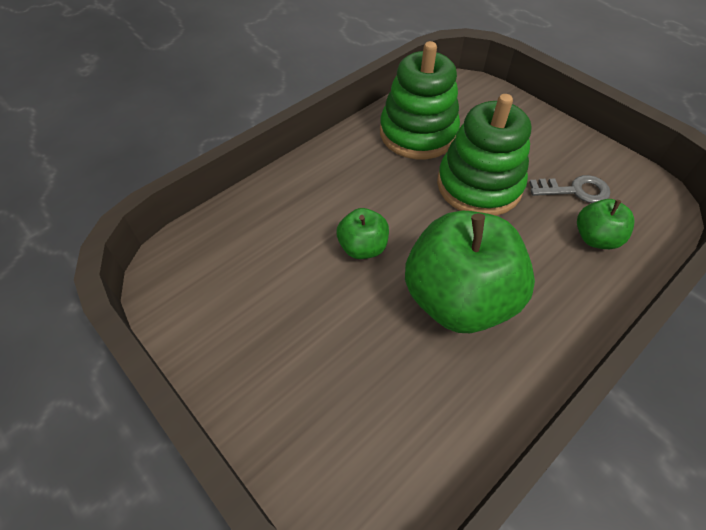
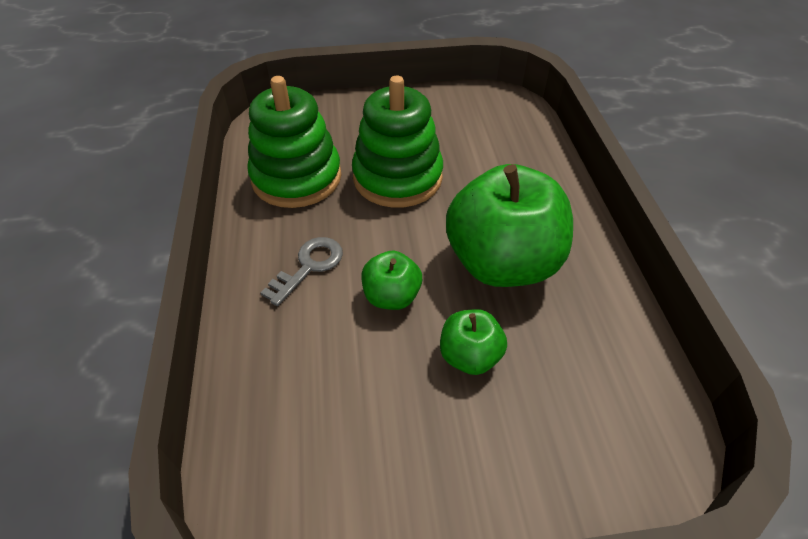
camera: 55 degrees left, 5 degrees down
(575, 190) = (456, 131): grey key -> grey key (309, 266)
(595, 238) = (509, 150): green apple -> green apple (469, 356)

